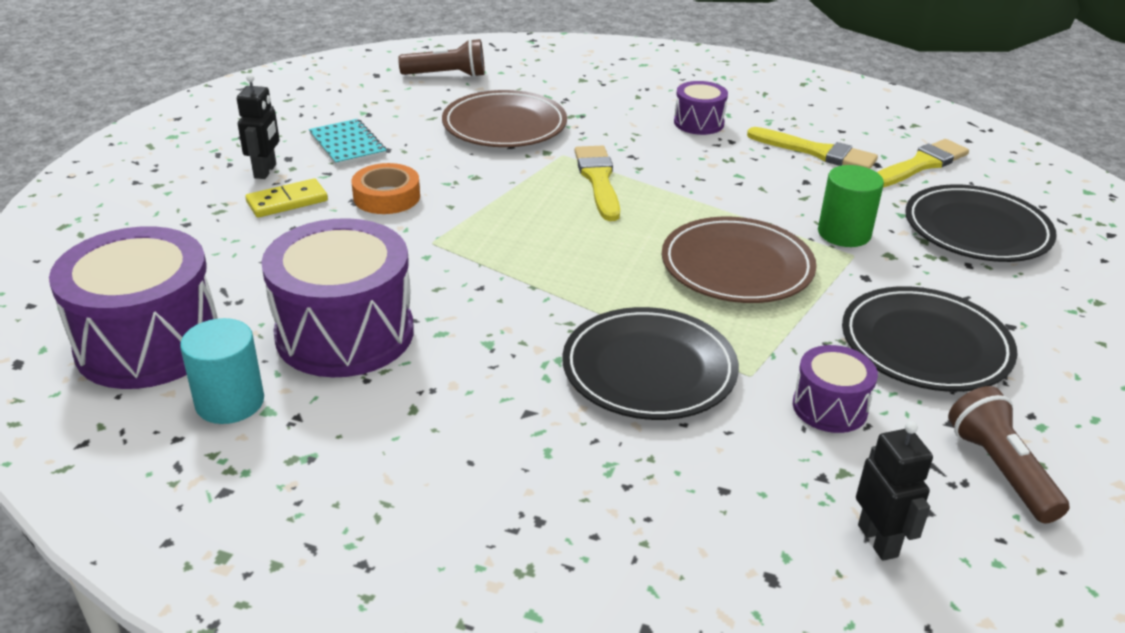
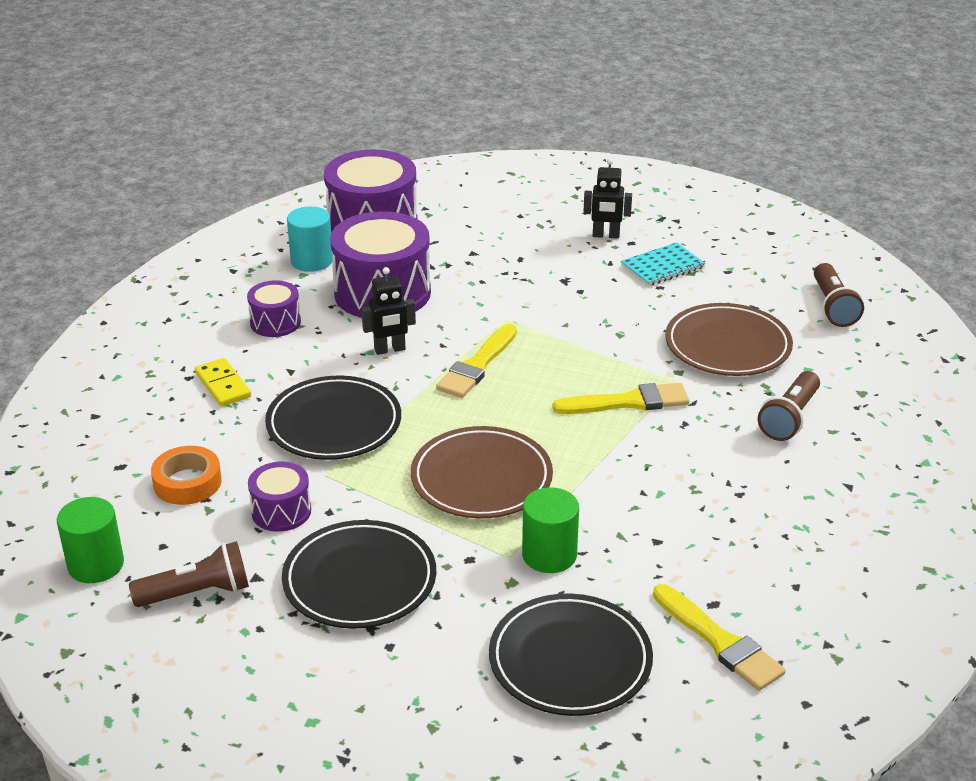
camera: 90 degrees right, 0 degrees up
(287, 201) = (559, 250): yellow domino -> yellow domino (223, 385)
(386, 197) = (574, 293): orange tape -> orange tape (187, 482)
(621, 110) = (789, 418): none -> brown flashlight
(698, 123) = (777, 472): purple drum -> purple drum (275, 322)
(817, 152) = (730, 557): yellow brush -> yellow brush (477, 365)
(878, 541) = (140, 516): black robot -> black robot (390, 350)
(991, 577) = (96, 565): none -> green cylinder

